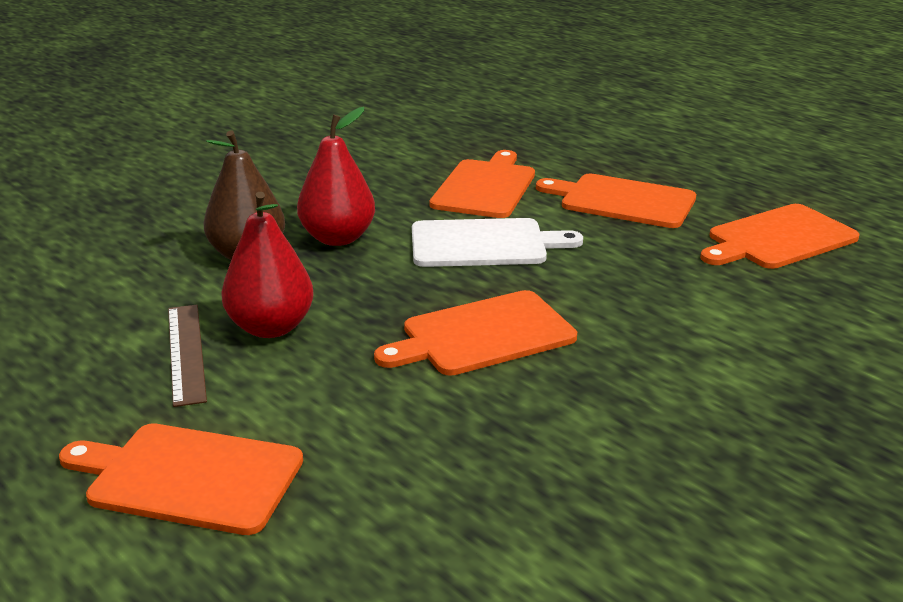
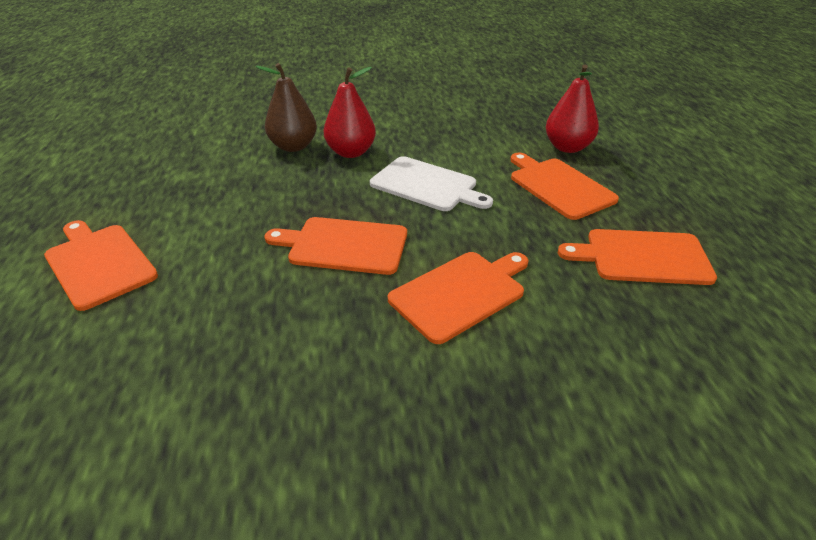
camera: 35 degrees right, 10 degrees up
(186, 353) = (191, 192): brown ruler -> none
(271, 327) = (246, 194): red pear -> red pear (567, 147)
(485, 187) = (479, 147): orange cutting board -> orange cutting board (460, 293)

